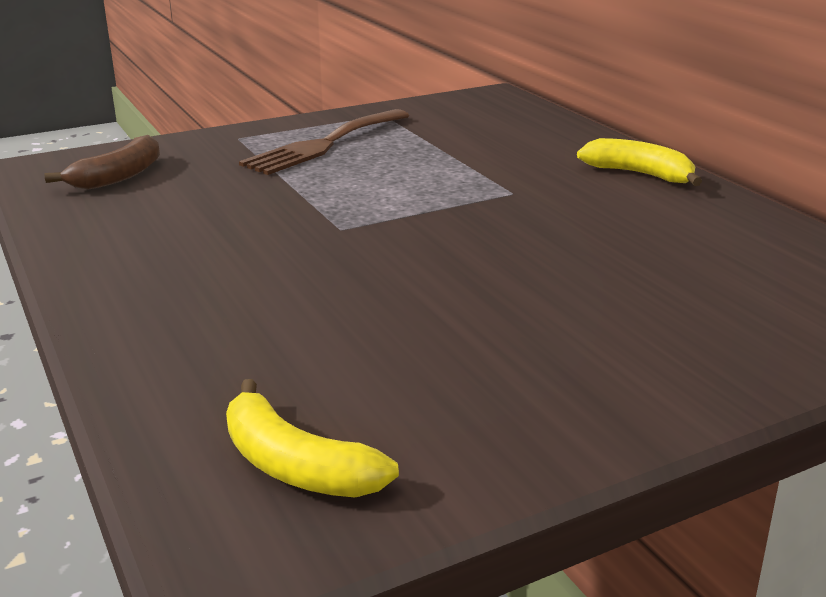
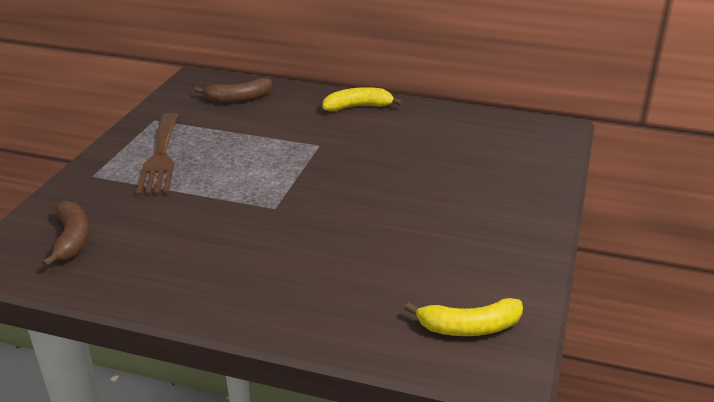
camera: 45 degrees left, 5 degrees up
(505, 123) = (238, 98): none -> brown banana

